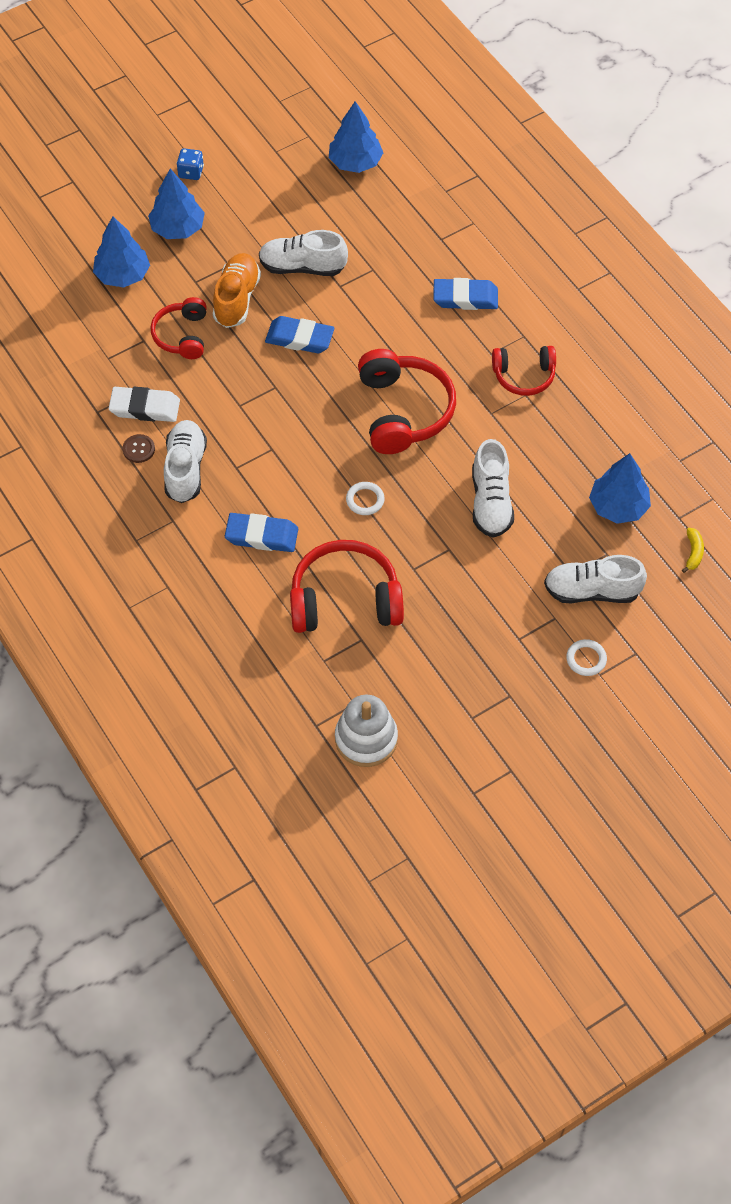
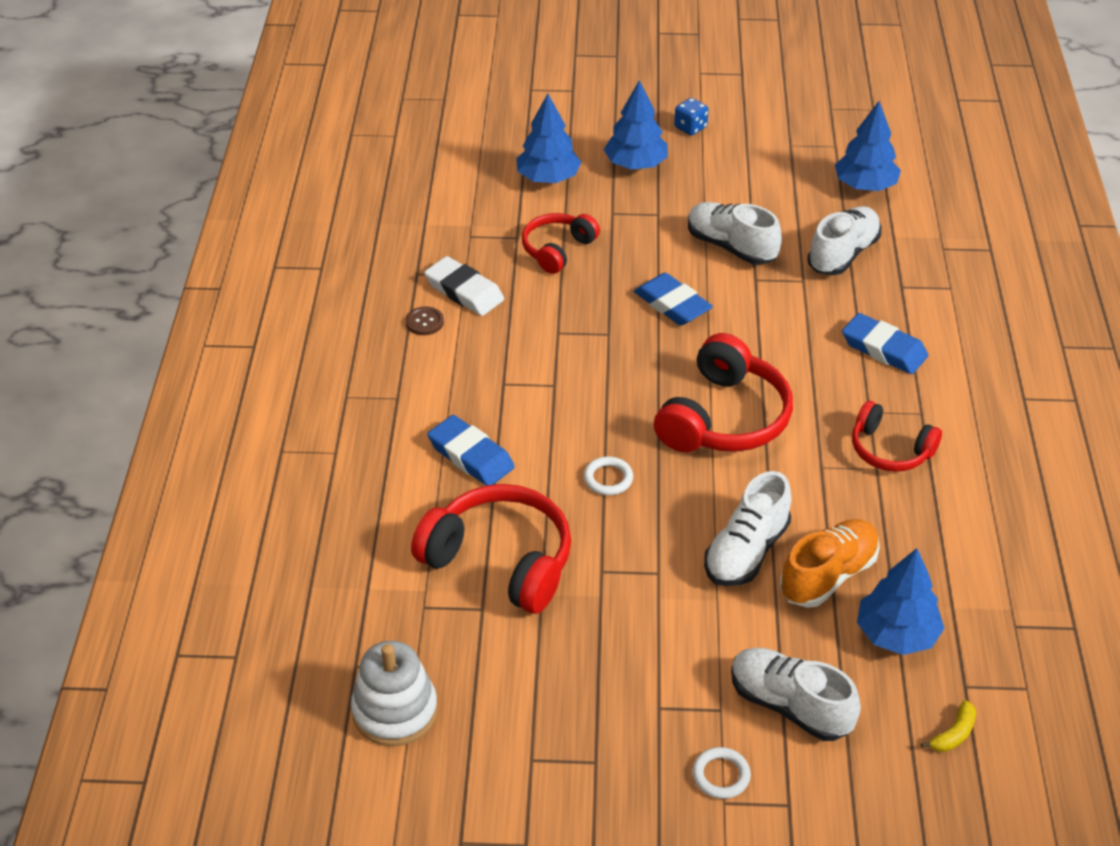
camera: 35 degrees right, 15 degrees down
(185, 469) = (452, 360): white shoe -> white shoe (843, 254)
(237, 299) = (639, 244): orange shoe -> orange shoe (828, 576)

